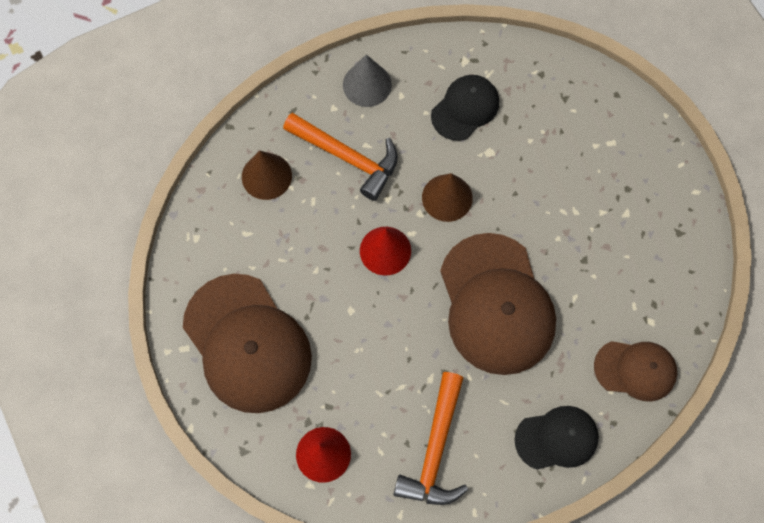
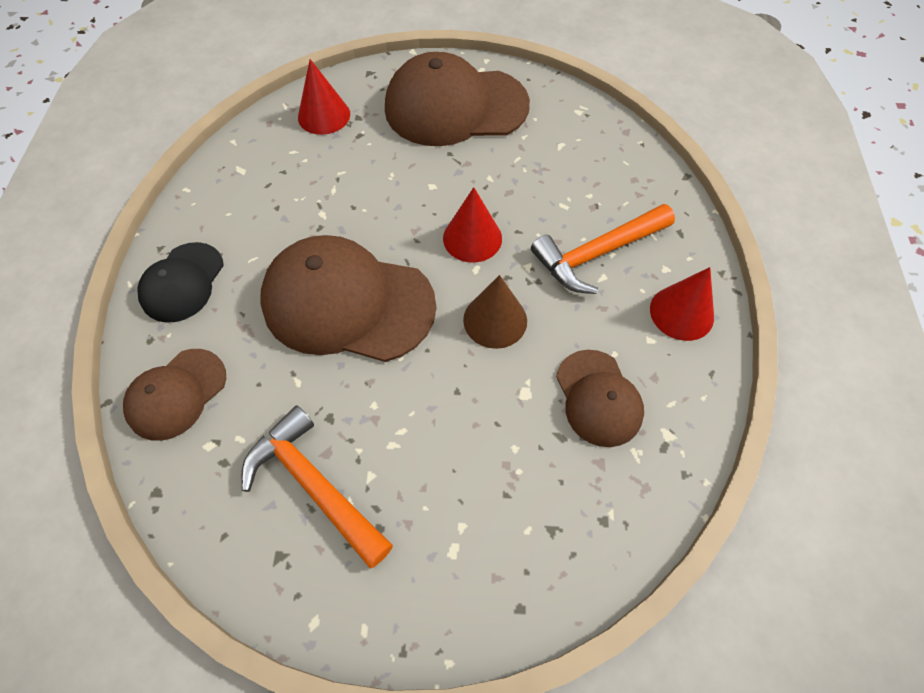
camera: 120 degrees right, 10 degrees down
(266, 176) = (613, 181): brown cone -> none
(367, 84) = (681, 312): grey cone -> red cone
(435, 449) = (260, 187): orange hammer -> orange hammer (315, 485)
(465, 108) = (598, 398): black cap -> brown cap

